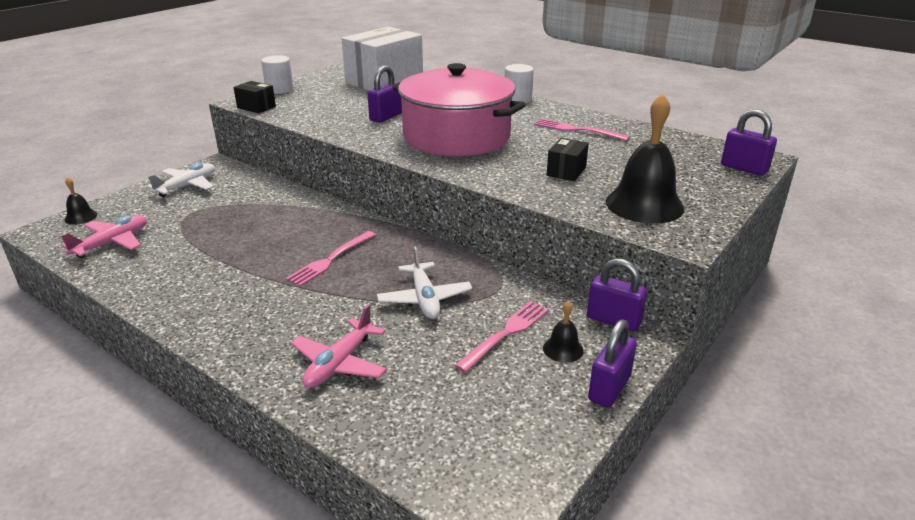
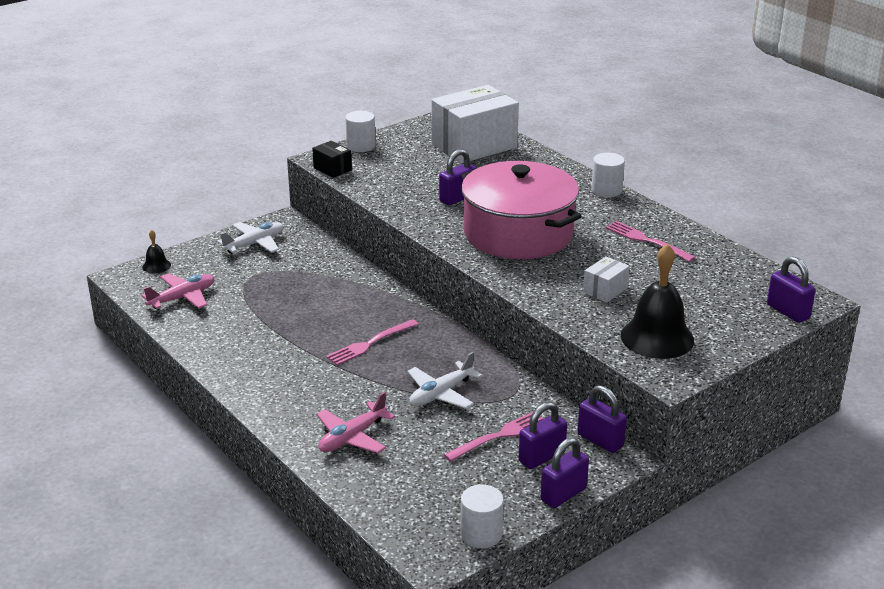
camera: 15 degrees right, 0 degrees up
(424, 298) = (441, 394): white plane -> white plane turned 45 degrees clockwise
(541, 460) = (481, 534): none -> white cylinder
(563, 349) = (541, 457): black bell -> purple padlock
(566, 171) = (605, 290): black box -> white box

